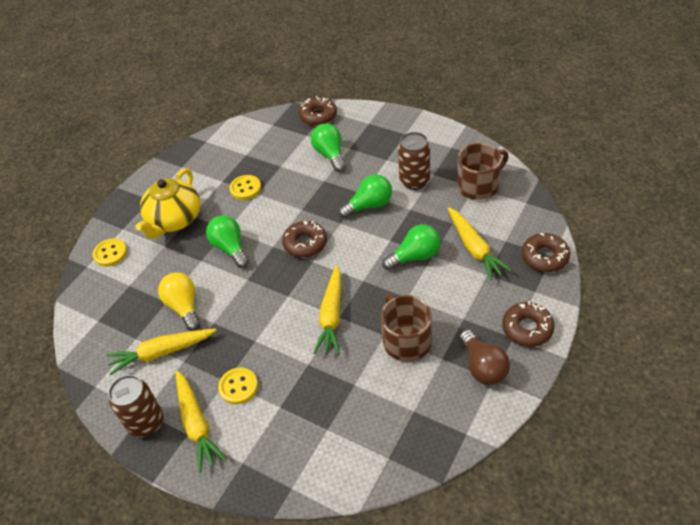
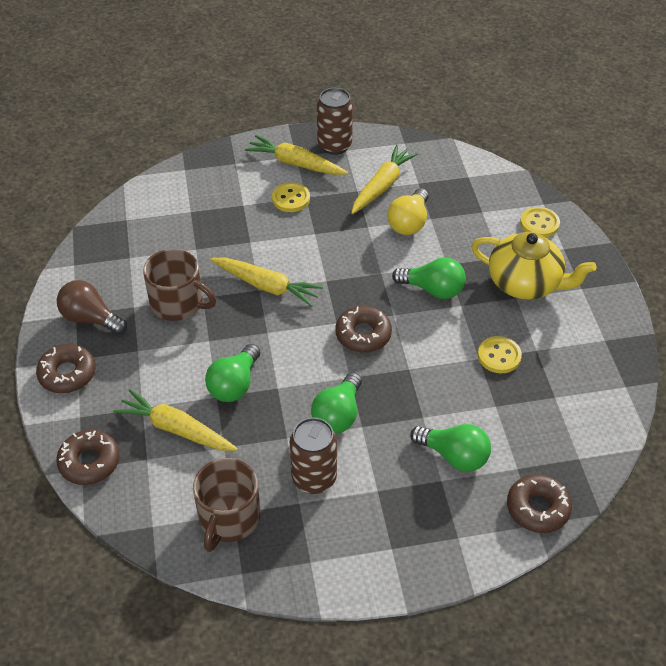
camera: 135 degrees right, 0 degrees up
(174, 220) = (525, 283): yellow teapot -> yellow teapot turned 135 degrees clockwise
(184, 307) = (409, 223): yellow light bulb -> yellow light bulb turned 90 degrees clockwise
(331, 316) = (266, 286): yellow carrot -> yellow carrot turned 150 degrees clockwise

